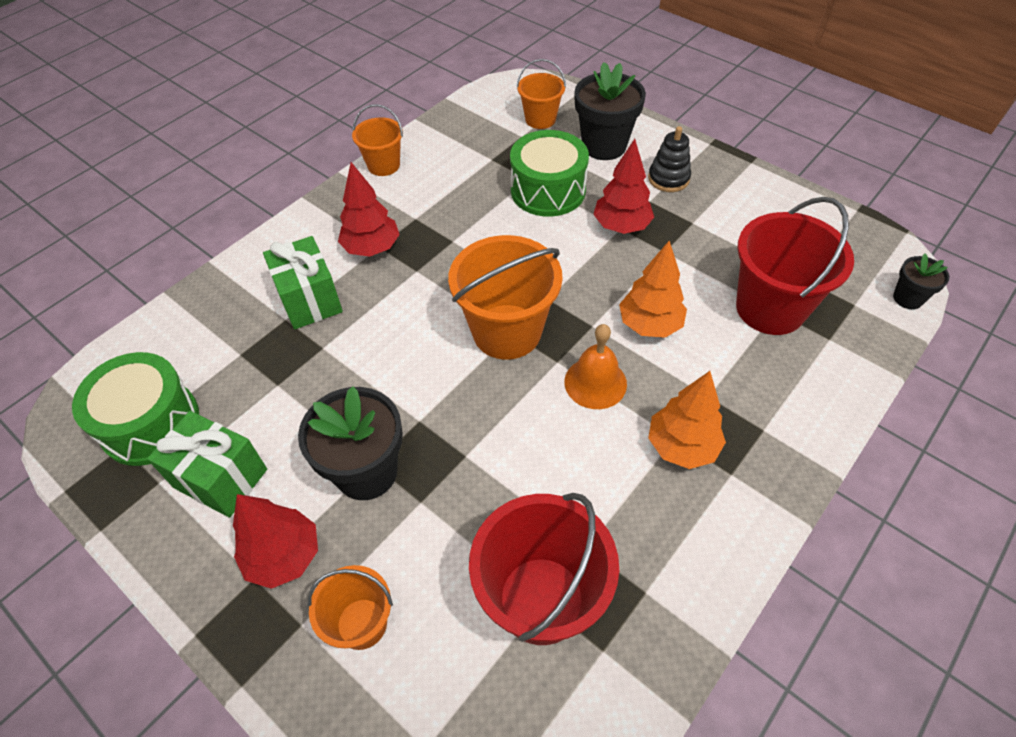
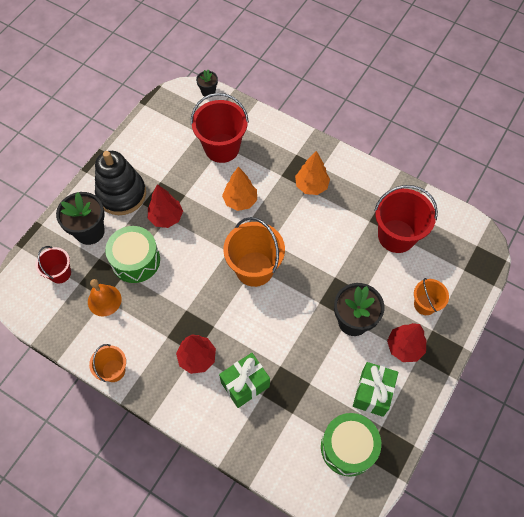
camera: 100 degrees left, 10 degrees up
(540, 119) = (60, 273): orange bucket -> red bucket
(595, 382) = (281, 223): orange bell -> orange bell (104, 300)
(668, 178) = (121, 194): black stacking toy -> black stacking toy, size x1.92

